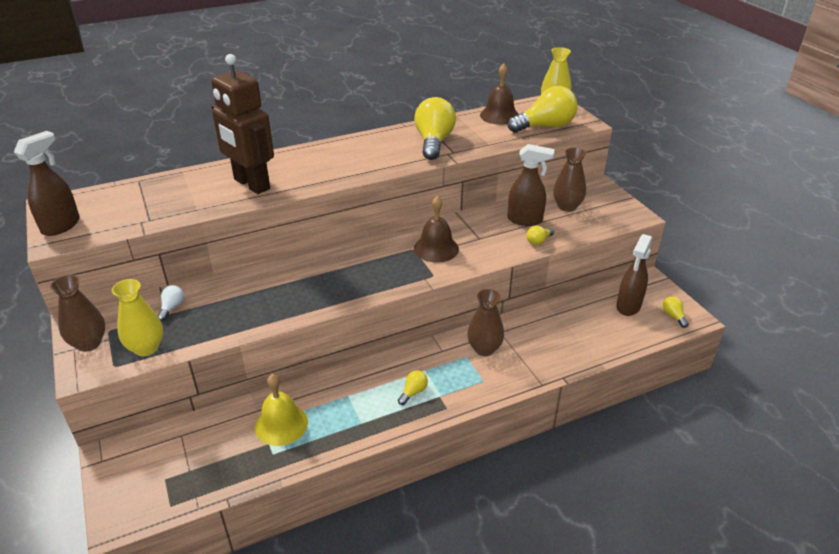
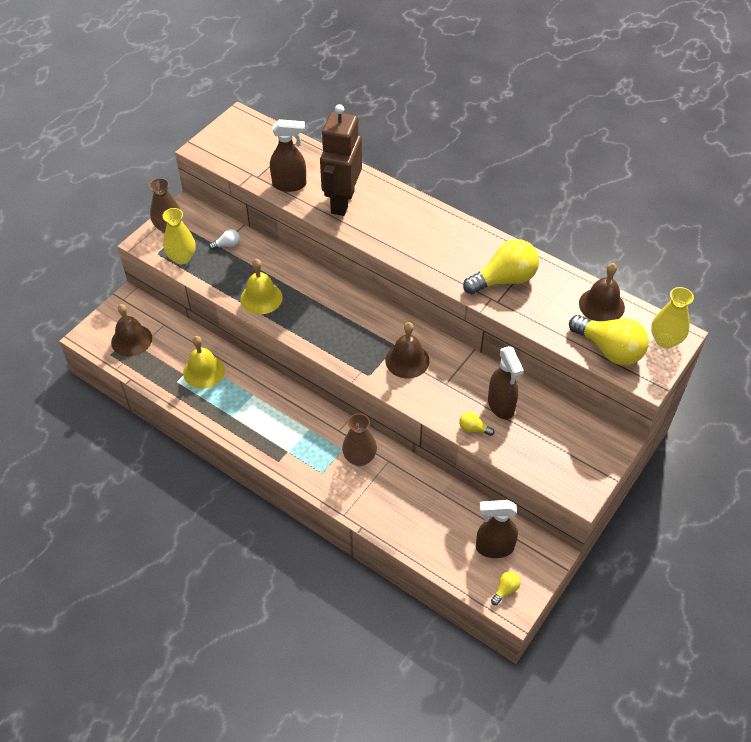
camera: 60 degrees right, 15 degrees up
(61, 226) = (220, 139): brown spray bottle -> brown spray bottle (290, 185)
(171, 475) = (131, 340): none -> brown bell
(270, 309) = (261, 298): none -> yellow bell
(413, 392) = (281, 433): yellow light bulb -> none
(567, 206) = (551, 430): brown vase -> none

